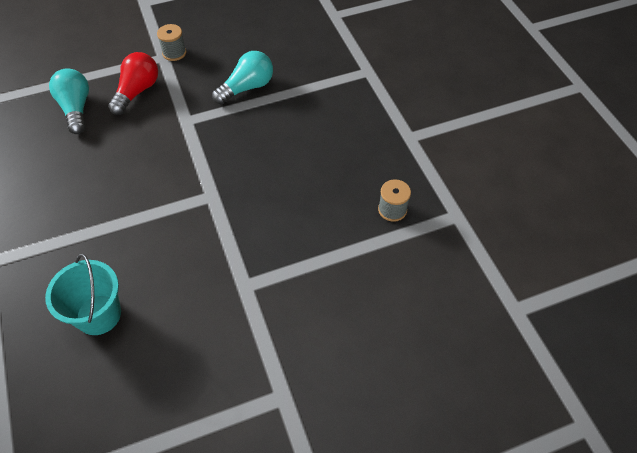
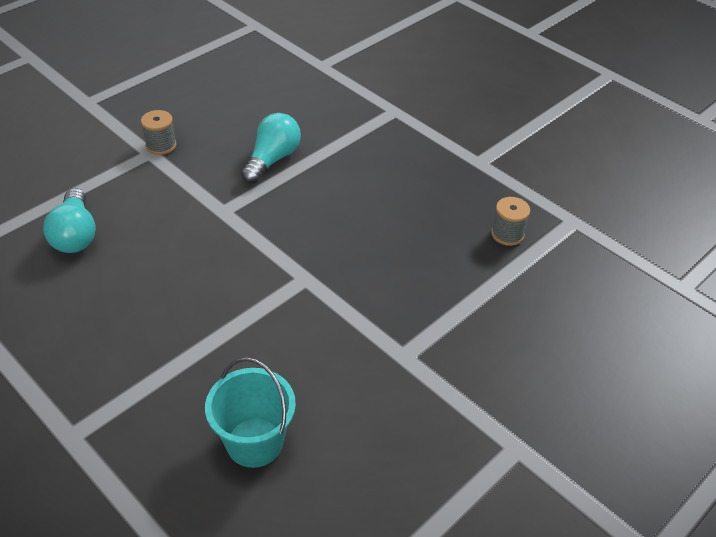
camera: 25 degrees left, 10 degrees down
(76, 108) = (75, 235): turquoise light bulb -> turquoise light bulb turned 150 degrees counterclockwise
(137, 91) = (142, 196): red light bulb -> none

